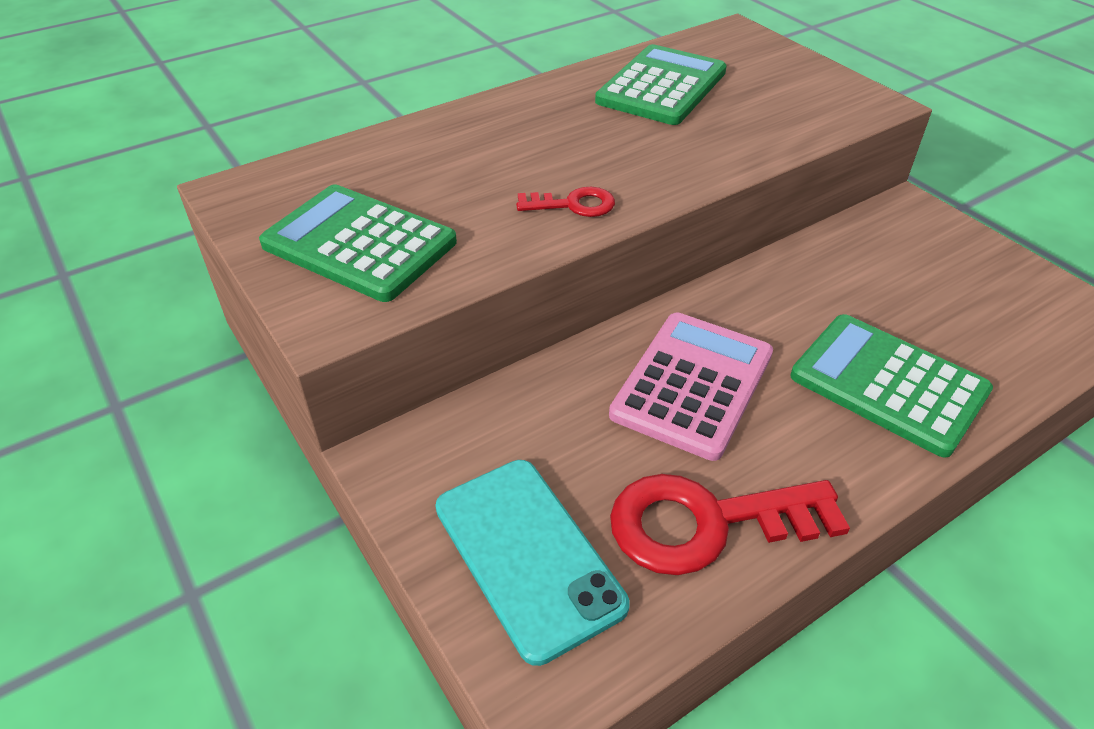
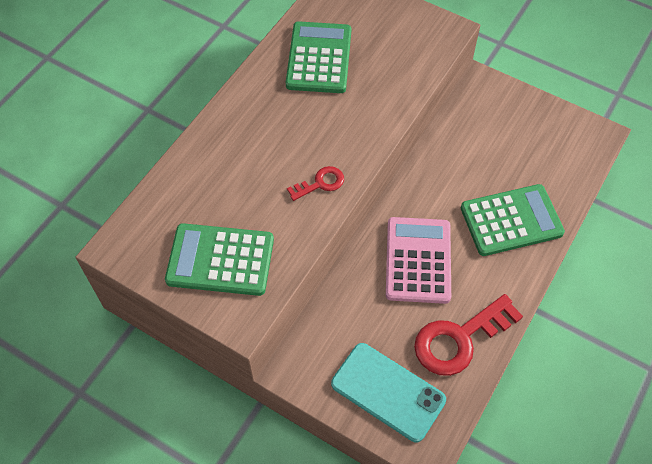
camera: 25 degrees left, 15 degrees up
(888, 384) = (511, 220): green calculator -> green calculator turned 150 degrees clockwise

